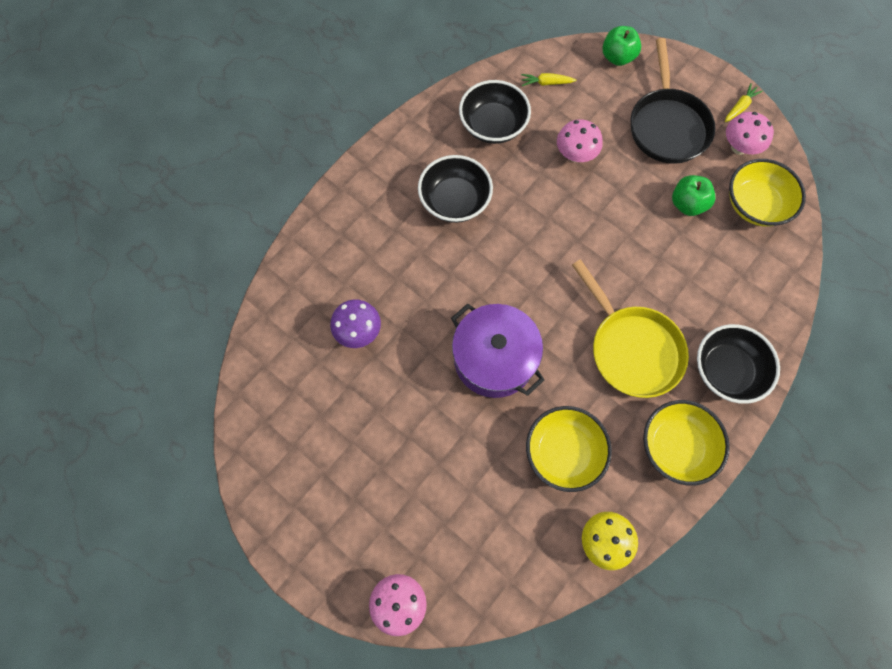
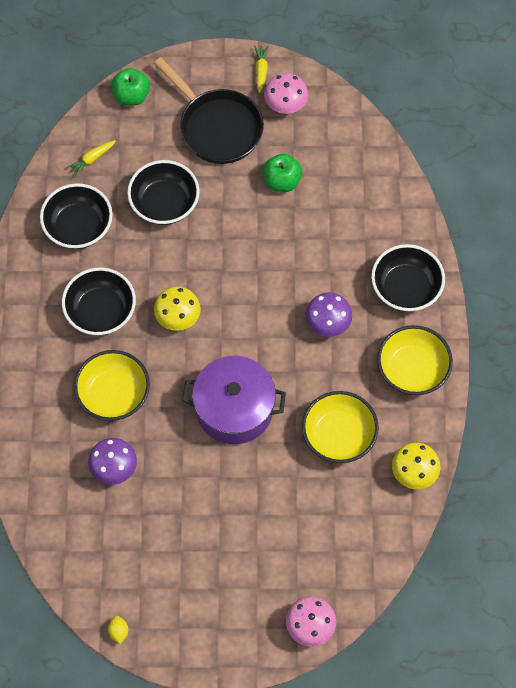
camera: 40 degrees left, 5 degrees down
(246, 468) = (119, 631): none -> yellow lemon
(510, 250) = (178, 318): none -> yellow mushroom
(575, 155) = (164, 204): pink mushroom -> black bowl
(631, 349) = (328, 324): yellow pan -> purple mushroom
(755, 205) = (332, 144): yellow bowl -> yellow bowl (114, 394)

